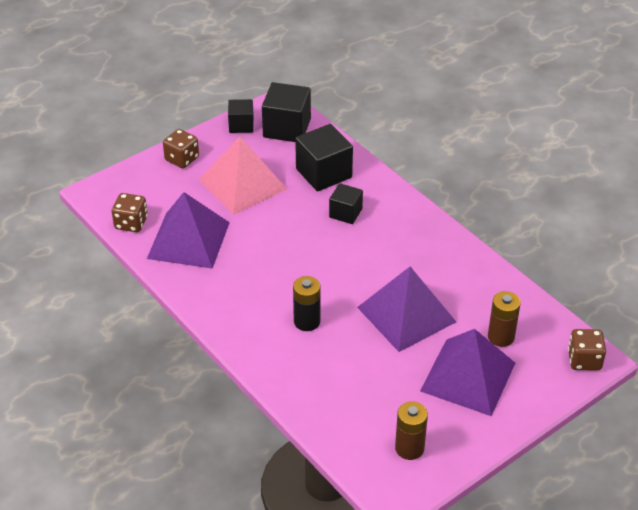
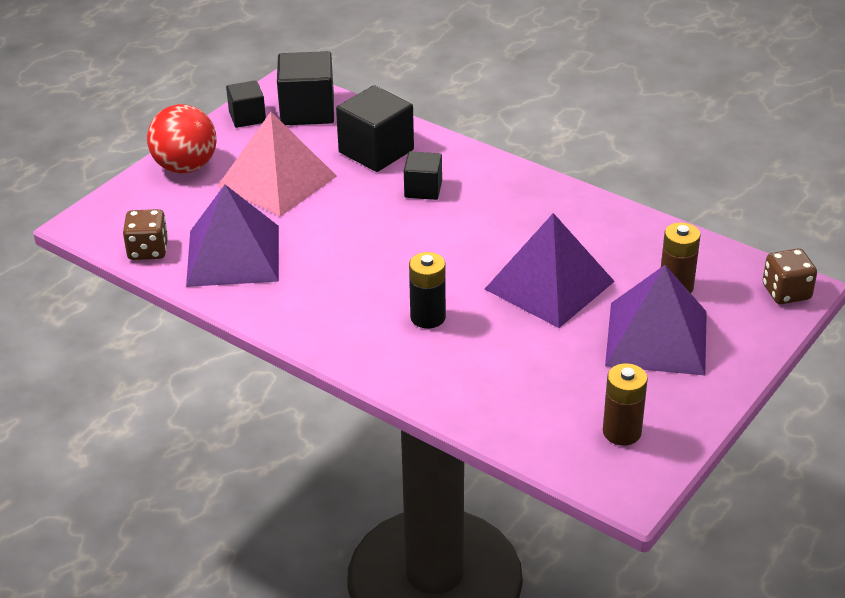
camera: 15 degrees left, 5 degrees down
(182, 159) = (185, 167): brown dice -> red ball

